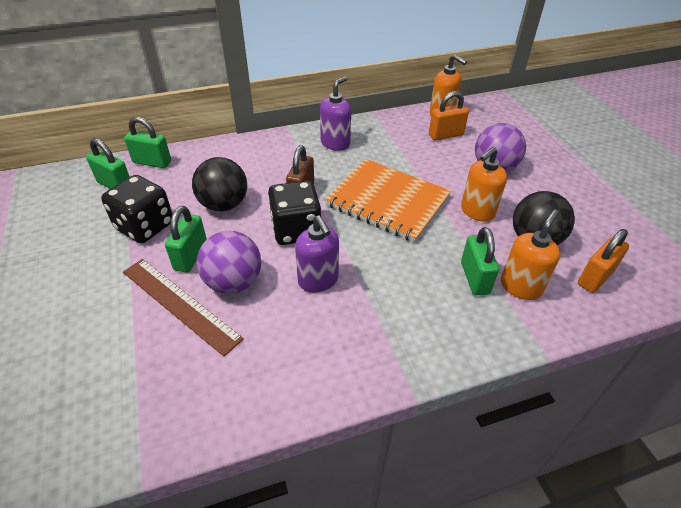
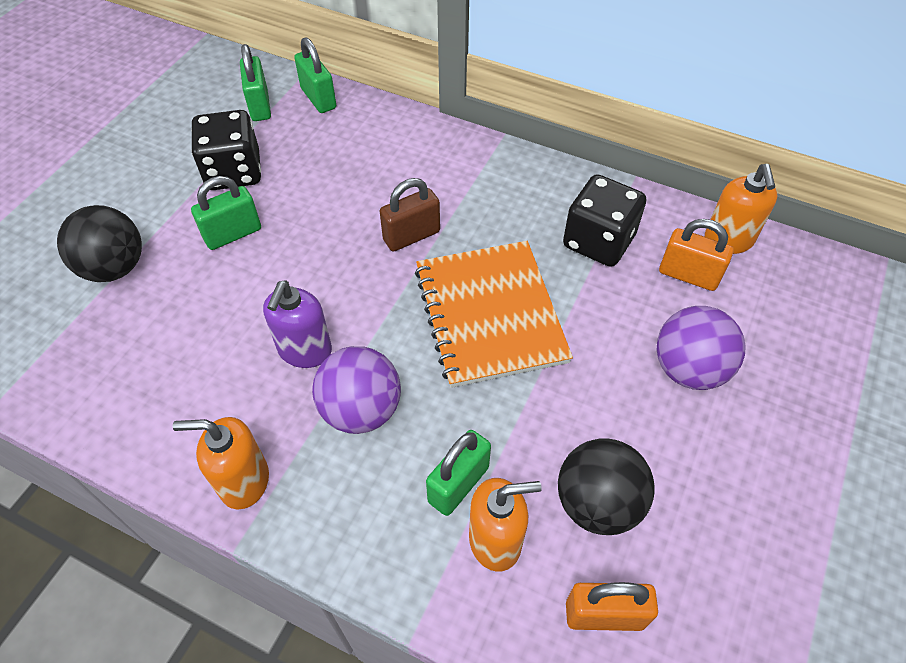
camera: 45 degrees right, 10 degrees up
(180, 304) = (171, 278): brown ruler -> none
(224, 204) = (324, 196): black ball -> black ball (114, 267)
(233, 282) = (234, 291): purple ball -> purple ball (361, 410)
(296, 230) = (353, 277): black dice -> black dice (598, 241)
(335, 143) = (529, 195): purple soap dispenser -> none
(477, 211) = (578, 409): orange soap dispenser -> orange soap dispenser (244, 481)

